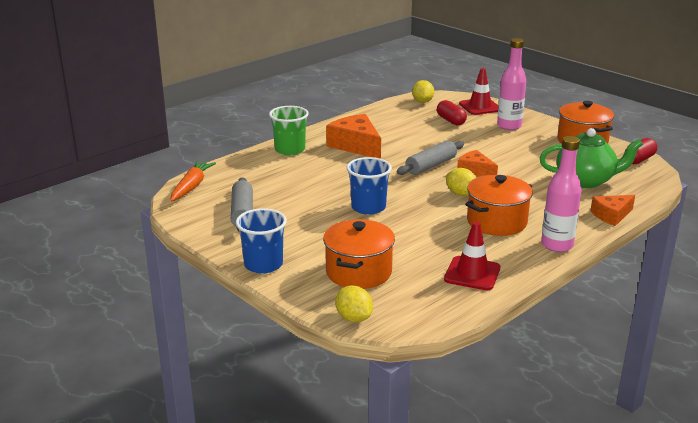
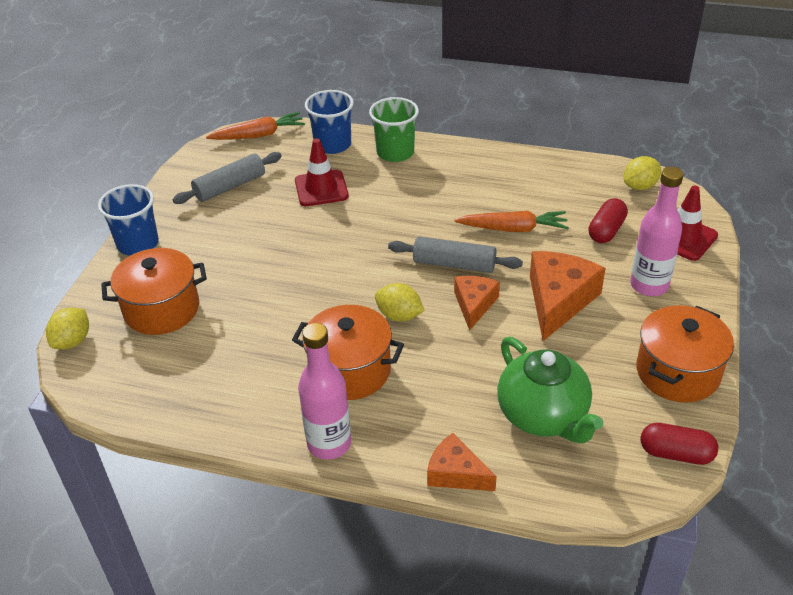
camera: 60 degrees right, 15 degrees up
(356, 145) = (452, 190): orange cheese -> orange cheese (558, 300)
(368, 207) = (306, 260): blue cup -> blue cup (332, 145)
(418, 141) = (513, 229): none -> orange carrot
(461, 194) = (399, 315): yellow lemon -> yellow lemon turned 75 degrees counterclockwise
(472, 274) = (210, 393): red traffic cone -> red traffic cone (321, 188)

